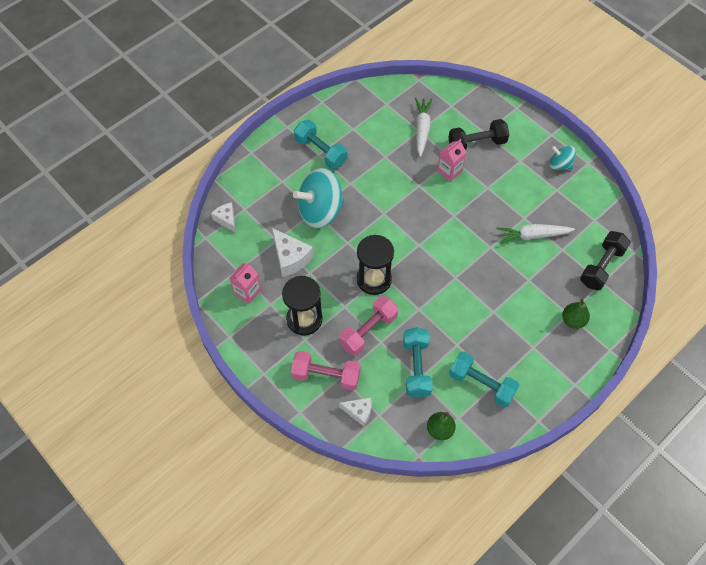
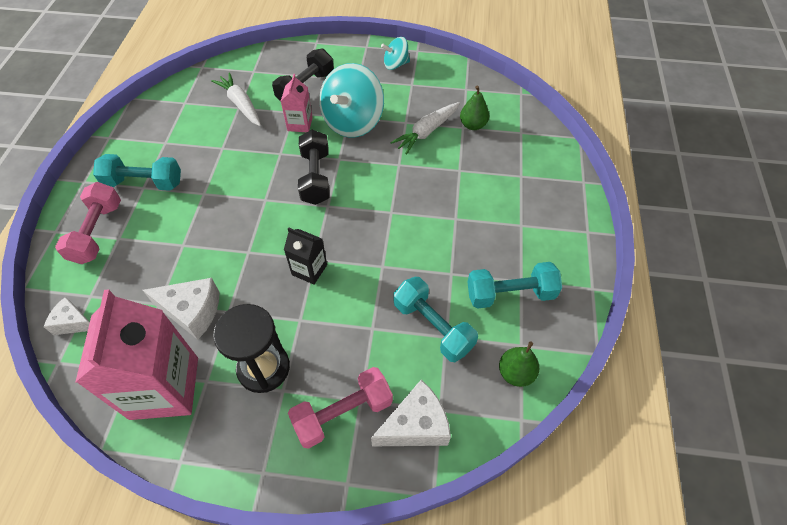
camera: 40 degrees left, 5 degrees down
(247, 292) = (164, 388): pink carton -> pink carton, size x2.02
(320, 211) = (190, 240): turquoise spinning top -> turquoise spinning top (353, 122)
(359, 412) = (415, 425): white cheese -> white cheese, size x1.59
(368, 331) = (348, 326): pink dumbbell -> pink dumbbell (97, 232)
(374, 279) = (309, 269): black hourglass -> black carton
(573, 320) = (530, 178): green pear -> green pear (473, 125)
(601, 267) = (508, 120): black dumbbell -> black dumbbell (315, 177)

